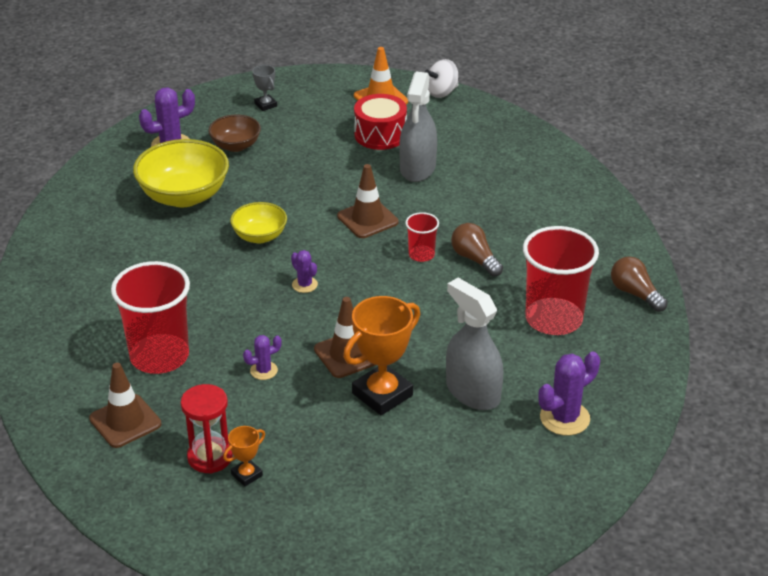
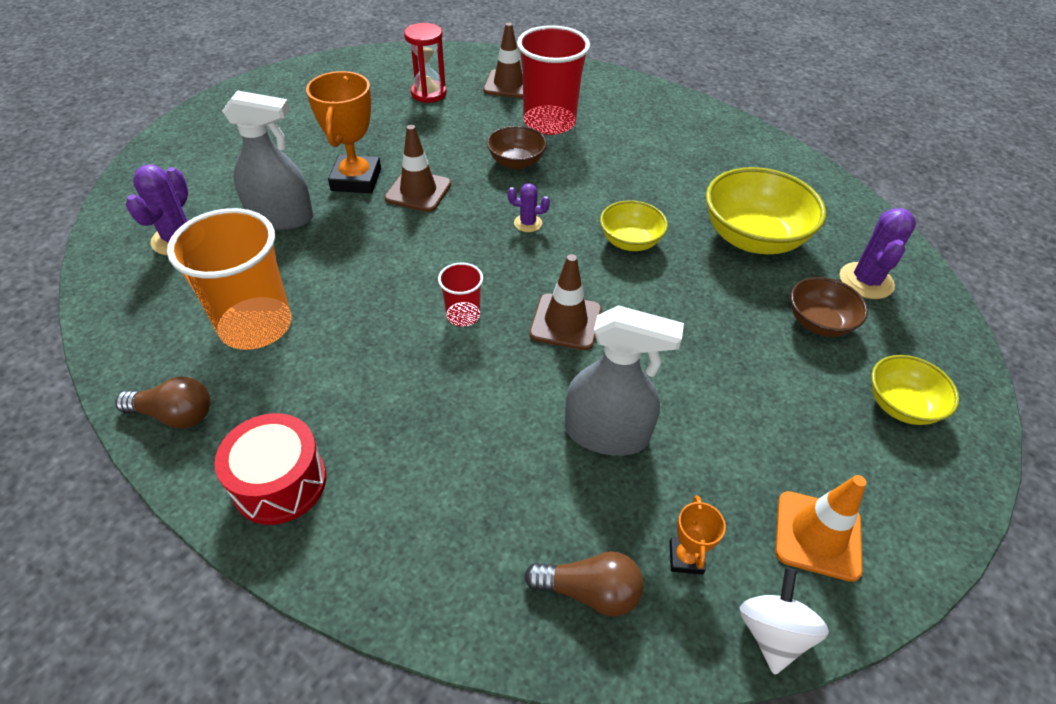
camera: 135 degrees right, 10 degrees up
(242, 335) = (516, 162): none -> brown bowl
(246, 475) = (392, 96): orange trophy -> orange trophy (685, 558)
(264, 370) = (466, 150): purple cactus -> none
(265, 105) = (900, 405): grey trophy -> yellow bowl
(380, 135) = (720, 459): red drum -> red drum (280, 482)
(417, 168) = (606, 433): grey spray bottle -> grey spray bottle turned 135 degrees clockwise
(475, 259) = (402, 345): brown light bulb -> brown light bulb (589, 591)
(553, 319) = (256, 325): red cup -> orange cup

